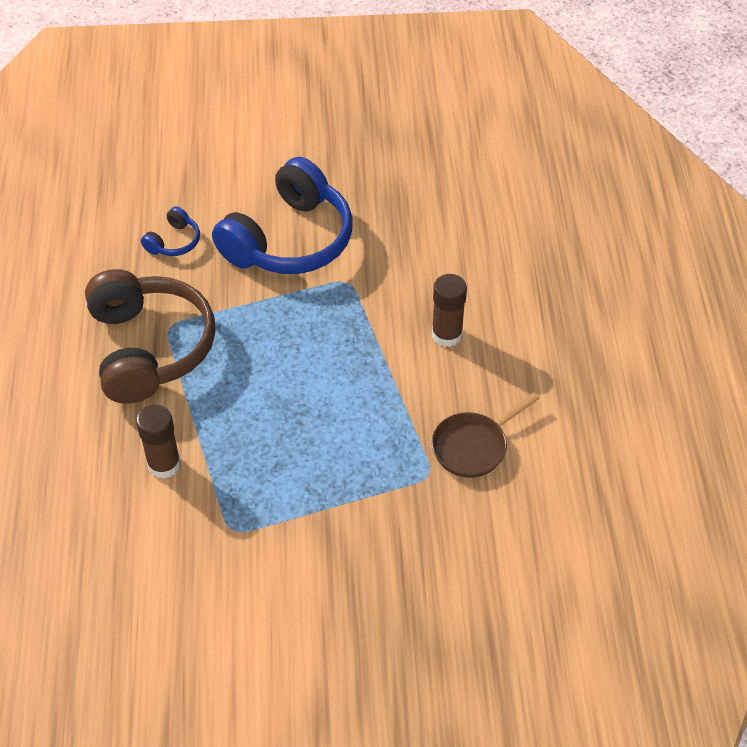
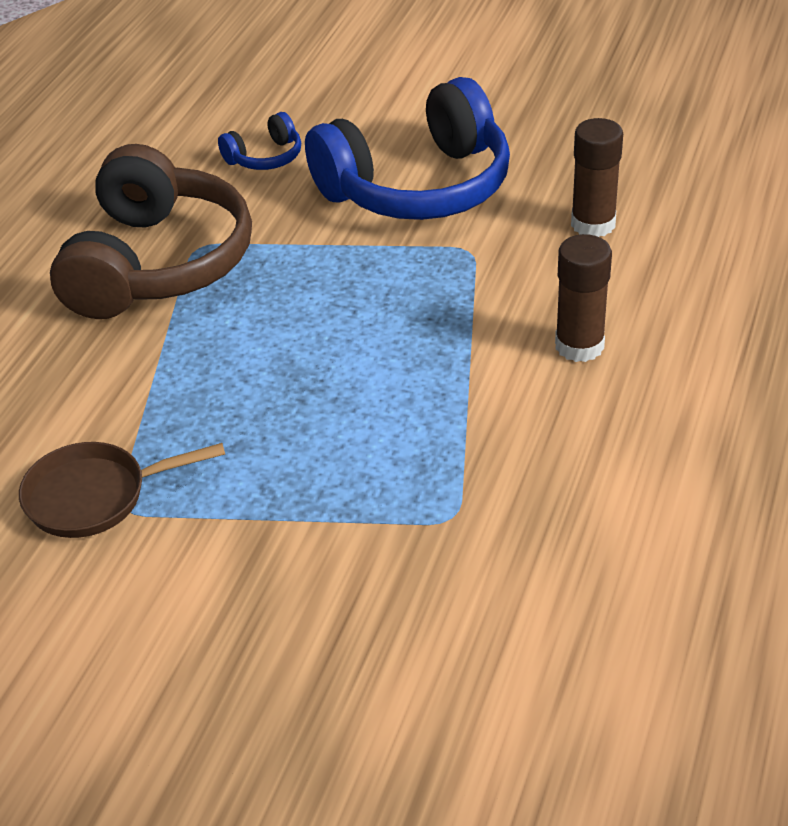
camera: 25 degrees right, 10 degrees down
(164, 464) = (86, 401): brown glue stick -> brown glue stick (593, 224)
(473, 446) = (542, 499): brown pan -> brown pan (94, 496)

